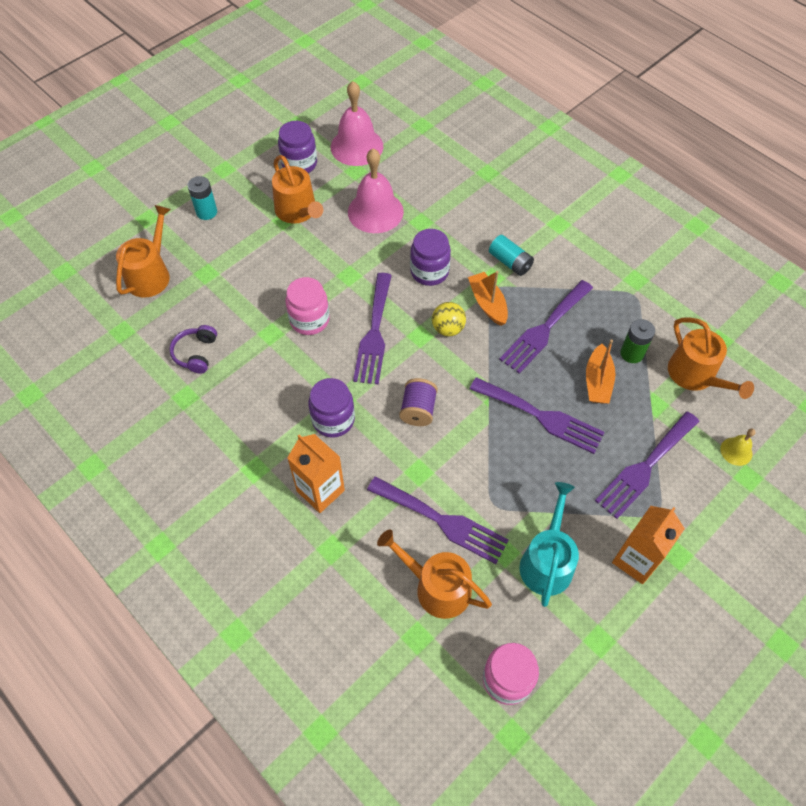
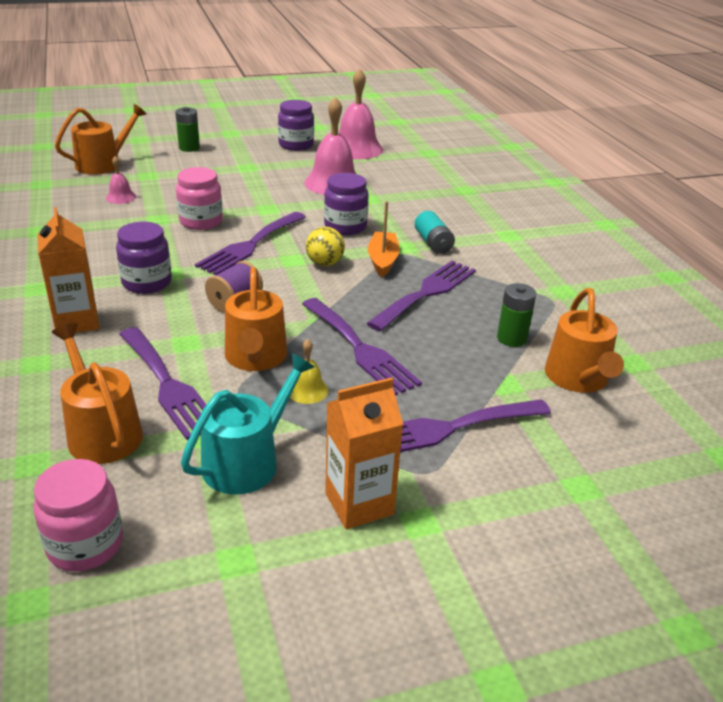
camera: 25 degrees right, 25 degrees down
(196, 353) = (81, 211): purple headphones -> none
(206, 212) = (189, 148): turquoise battery -> green battery
(212, 317) = (121, 197): none -> pink bell
(298, 211) = (265, 166): orange watering can -> orange watering can (255, 358)
(544, 329) = (426, 293): purple fork -> purple fork turned 150 degrees clockwise
(597, 381) = (451, 345): orange boat -> none
(736, 451) = (582, 458): yellow bell -> yellow bell (307, 390)

